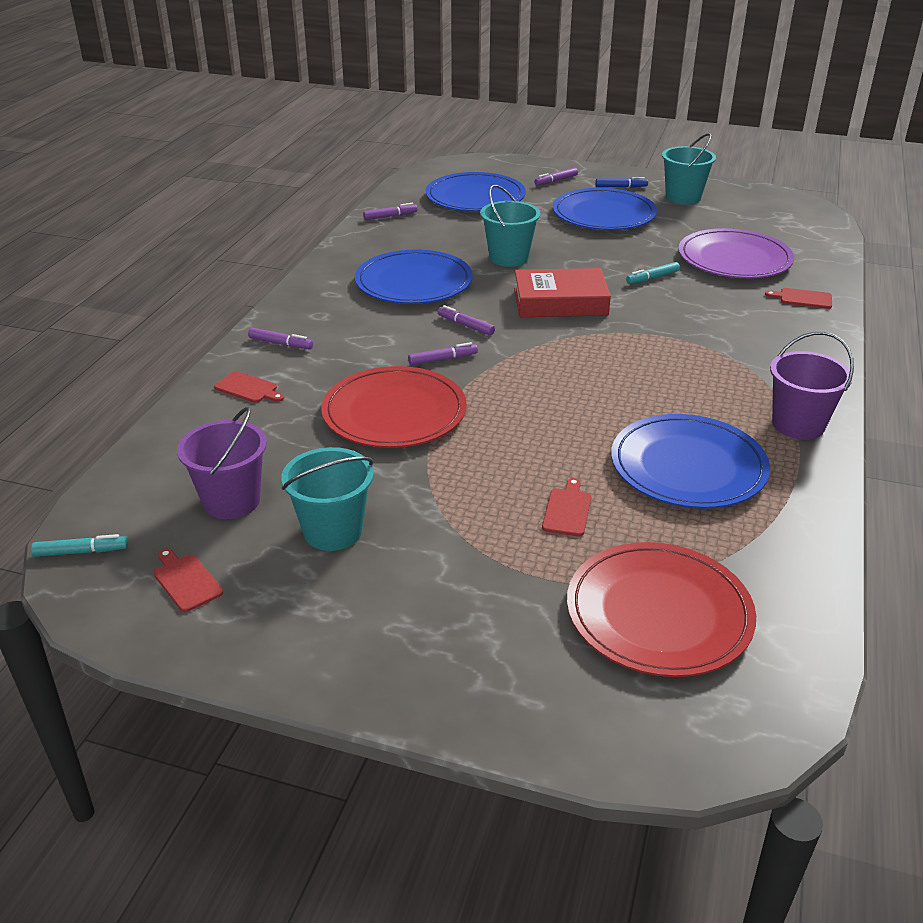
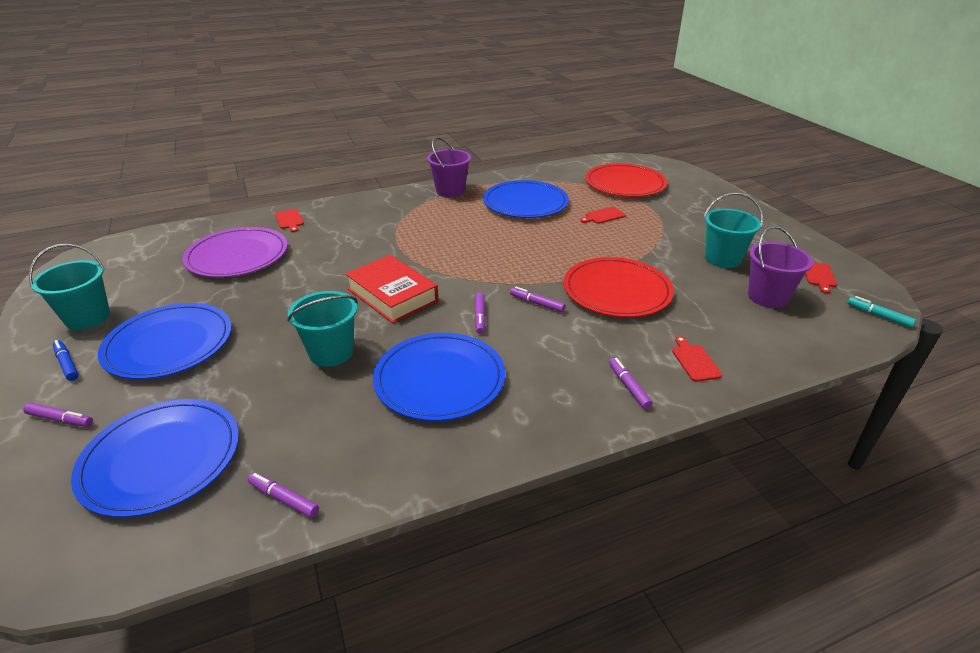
camera: 130 degrees left, 0 degrees up
(652, 278) = (307, 275): turquoise marker -> none

